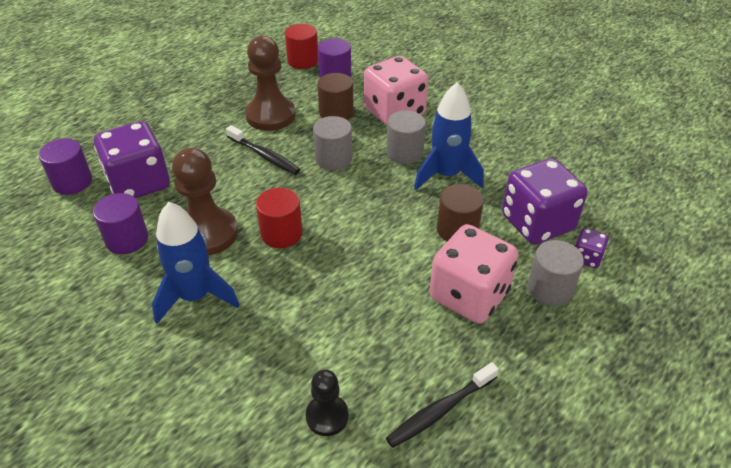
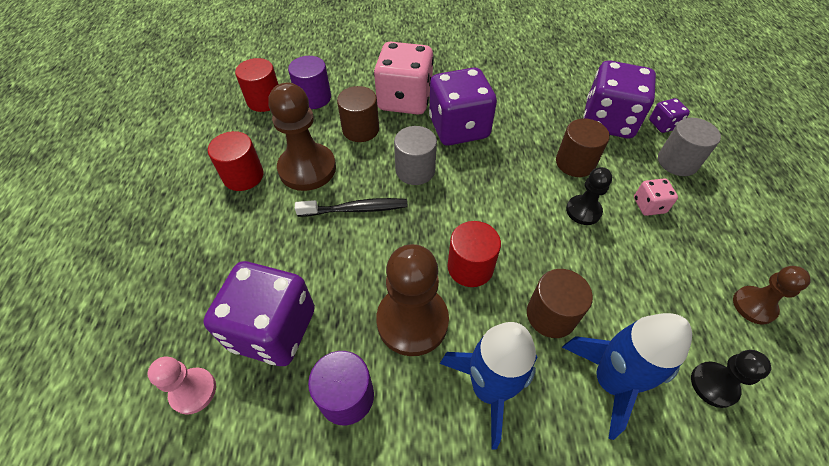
camera: 45 degrees left, 10 degrees up
(72, 182) = (193, 391): purple cylinder -> pink pawn
(231, 97) = (243, 176): none -> red cylinder
(288, 295) = (551, 315): none -> brown cylinder
(404, 152) = (458, 128): grey cylinder -> purple dice
(410, 261) = (583, 211): none -> black pawn
(440, 410) = (754, 306): black toothbrush -> brown pawn
(446, 175) = (510, 126): blue rocket -> blue rocket (610, 381)
(469, 295) = (649, 205): pink dice -> pink dice, size x0.45

